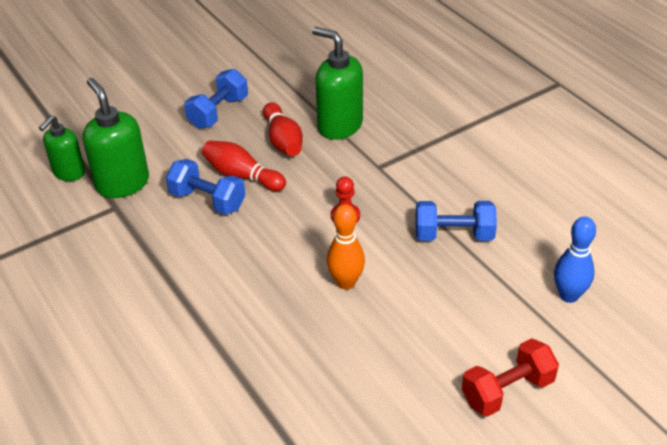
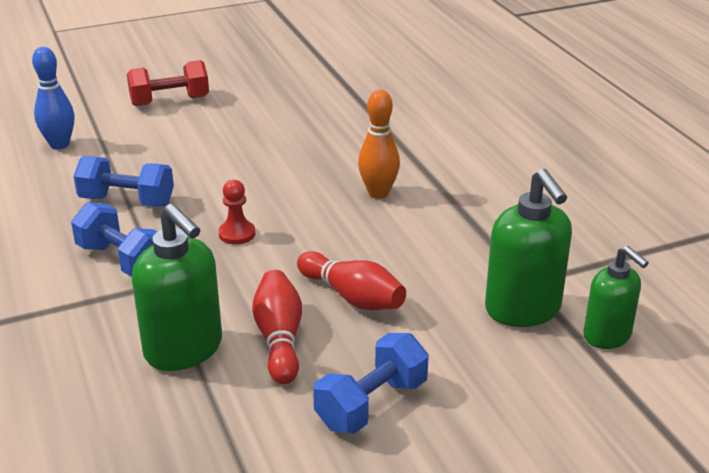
camera: 170 degrees left, 10 degrees down
(69, 173) = (607, 336): green soap dispenser -> green soap dispenser turned 105 degrees clockwise
(207, 200) = (404, 273): blue dumbbell -> blue dumbbell (122, 260)
(346, 282) = (266, 178): orange bowling pin -> orange bowling pin (378, 193)

